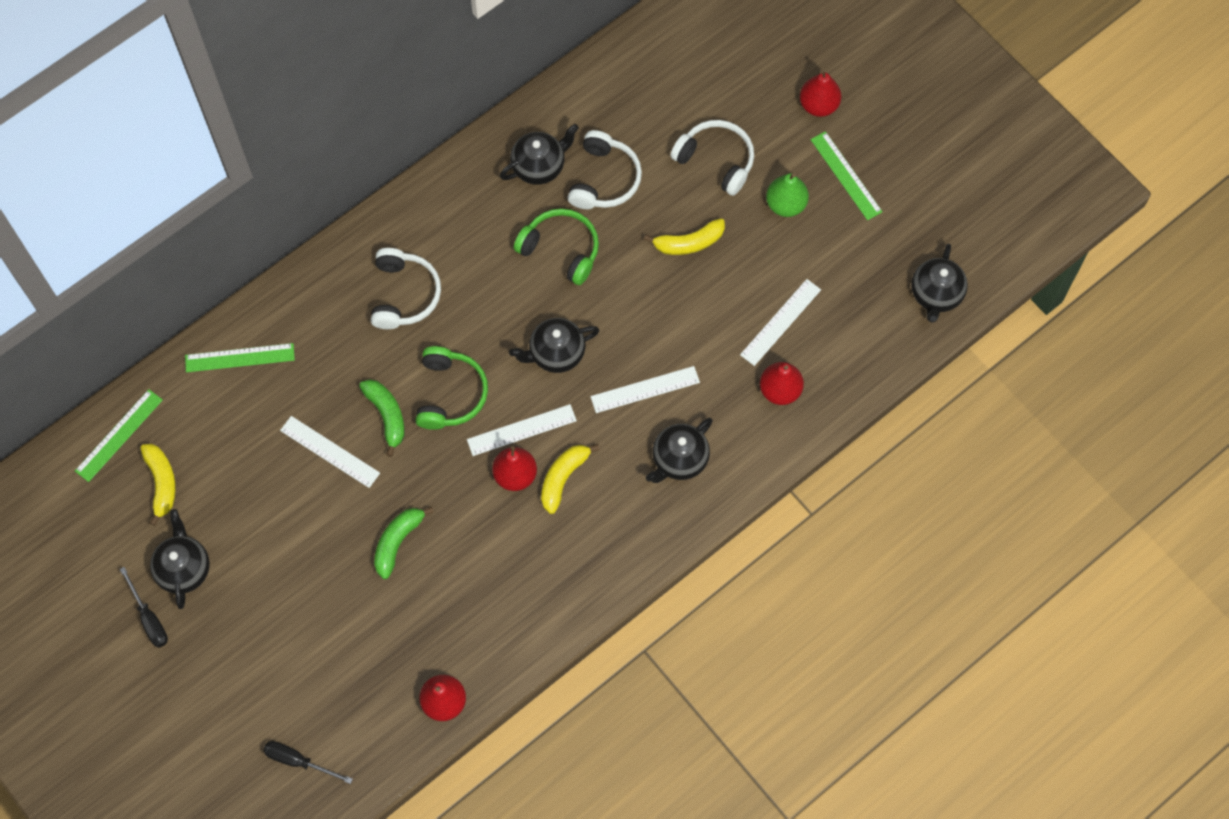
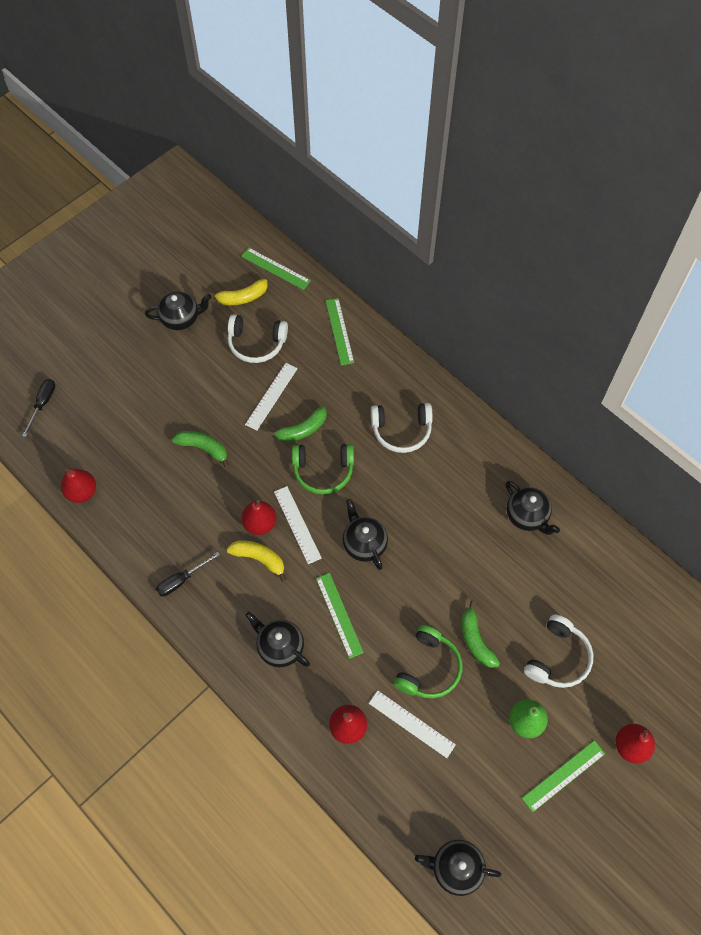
camera: 85 degrees right, 5 degrees down
(149, 618) = (145, 303): black screwdriver -> black screwdriver (181, 580)
(561, 249) = (455, 539): green headphones -> green headphones (428, 668)
(604, 179) = (524, 567): white headphones -> white headphones (256, 343)
(645, 389) = (339, 615): white ruler -> green ruler
(688, 243) = (475, 640): yellow banana -> green banana

